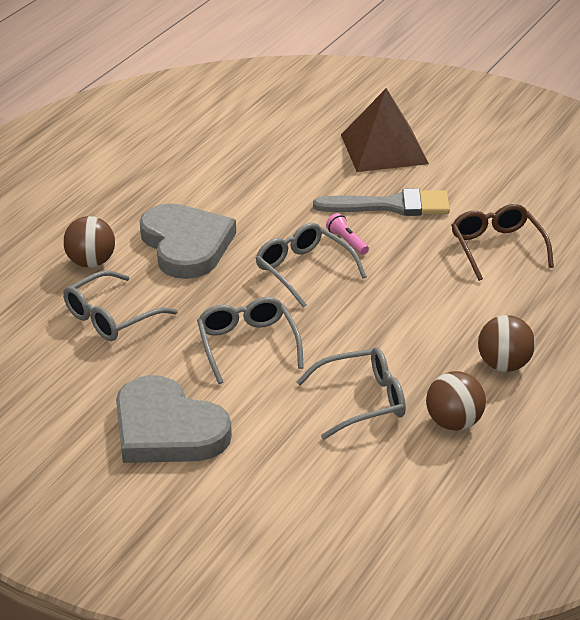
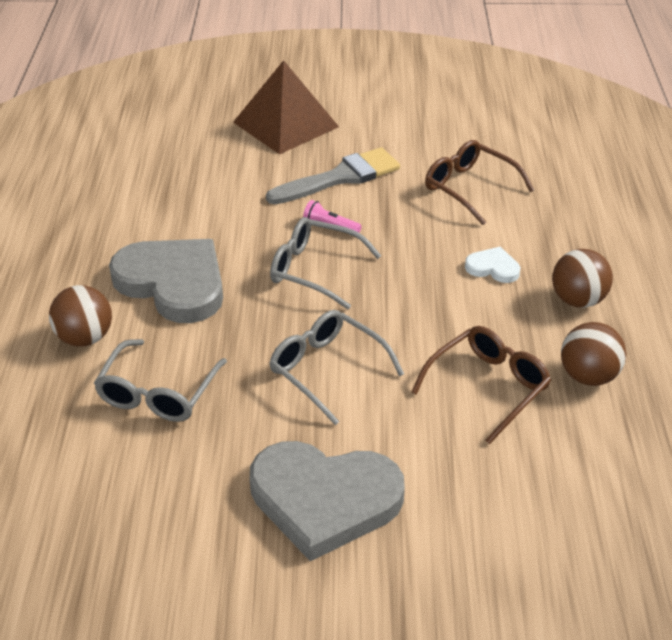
camera: 30 degrees left, 5 degrees up
(362, 401) = (488, 387): grey glasses -> brown glasses
(454, 316) = (493, 268): none -> white heart

